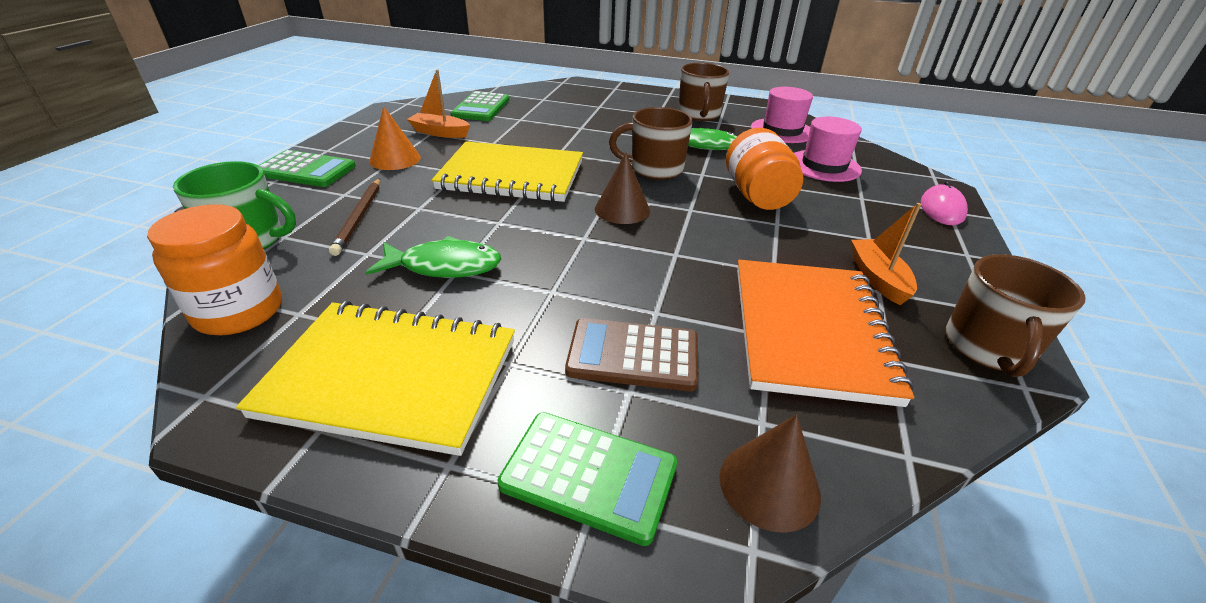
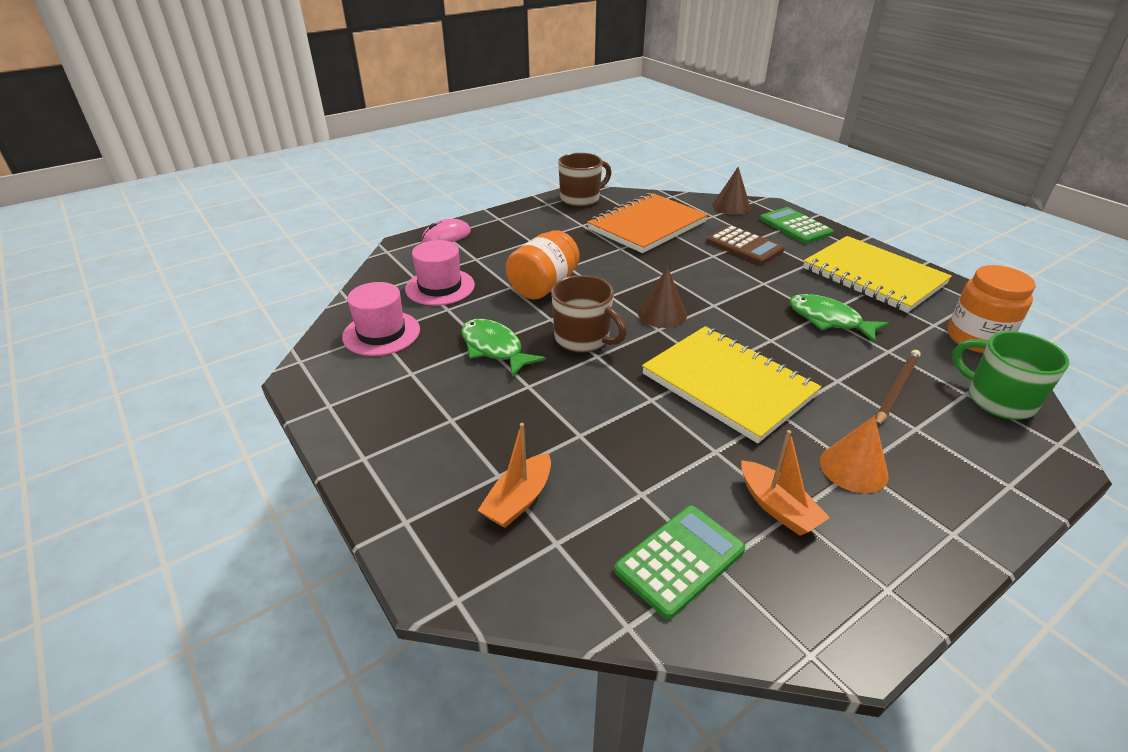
camera: 140 degrees left, 0 degrees up
(306, 170) = (972, 492): green calculator -> none
(699, 114) = (409, 395): brown mug -> none
(878, 278) = (571, 227): orange boat -> orange boat (518, 500)

